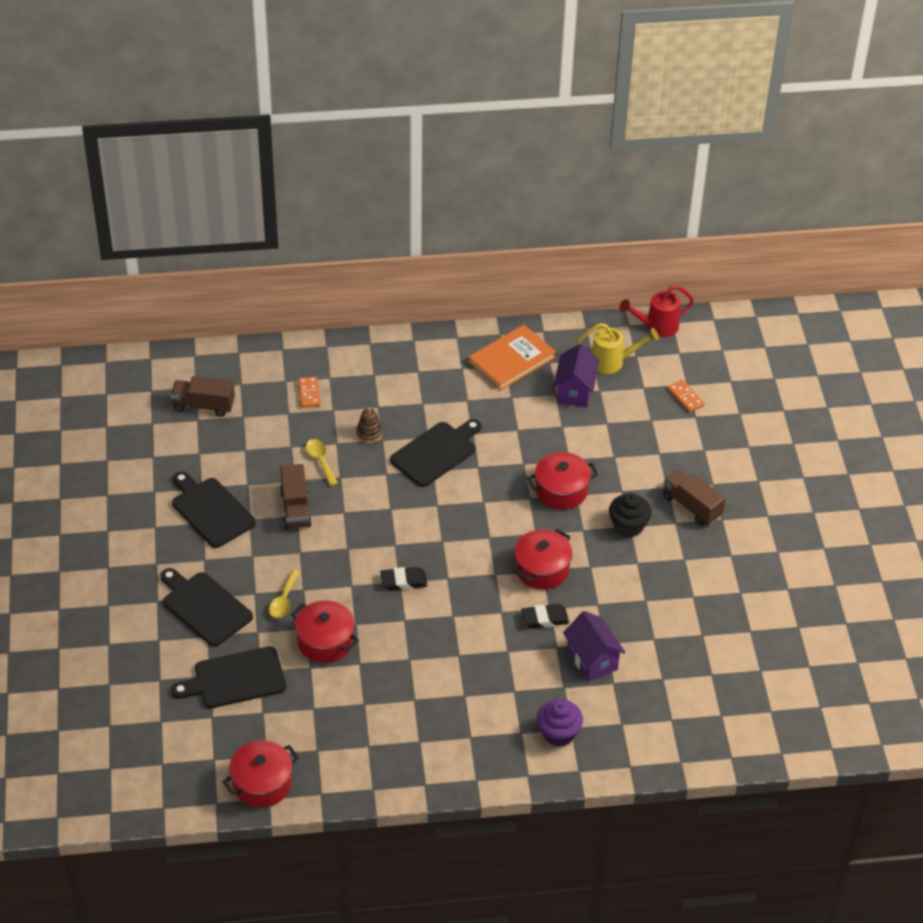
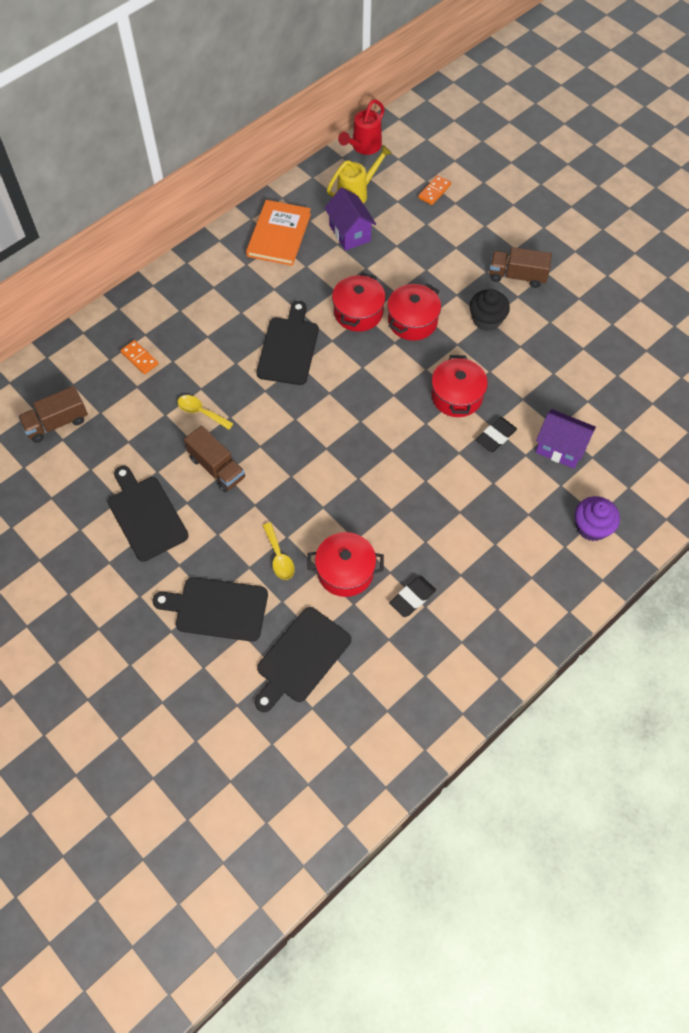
camera: 35 degrees left, 15 degrees up
(211, 510) = (146, 515): black cutting board -> black cutting board turned 45 degrees clockwise
(262, 783) = (407, 739): red pot -> red pot (358, 312)
(369, 433) = (220, 364): brown stacking toy -> none
(403, 581) = (361, 475): black eraser -> black eraser (412, 598)
(685, 397) = (434, 191): orange domino -> orange domino turned 75 degrees counterclockwise

